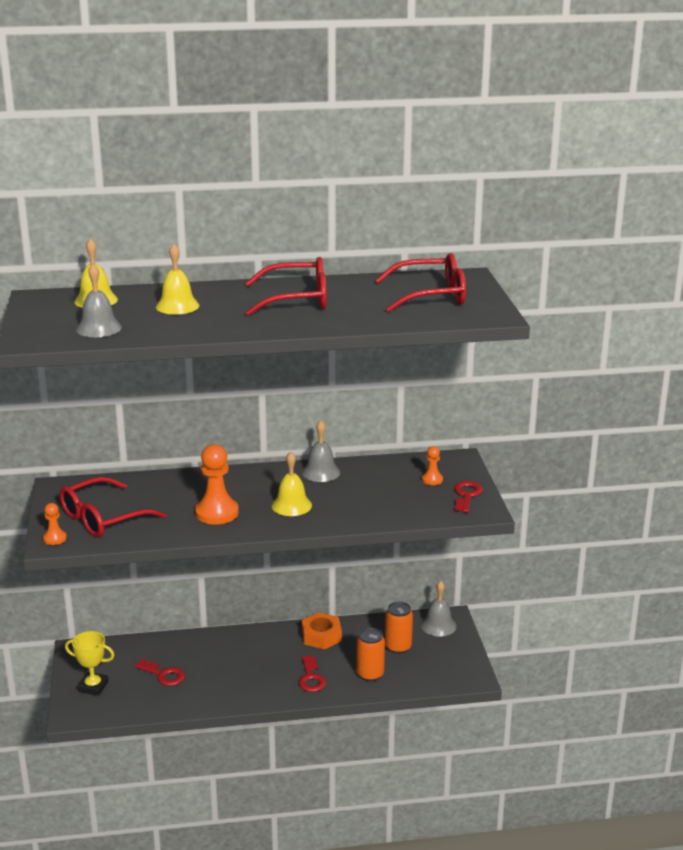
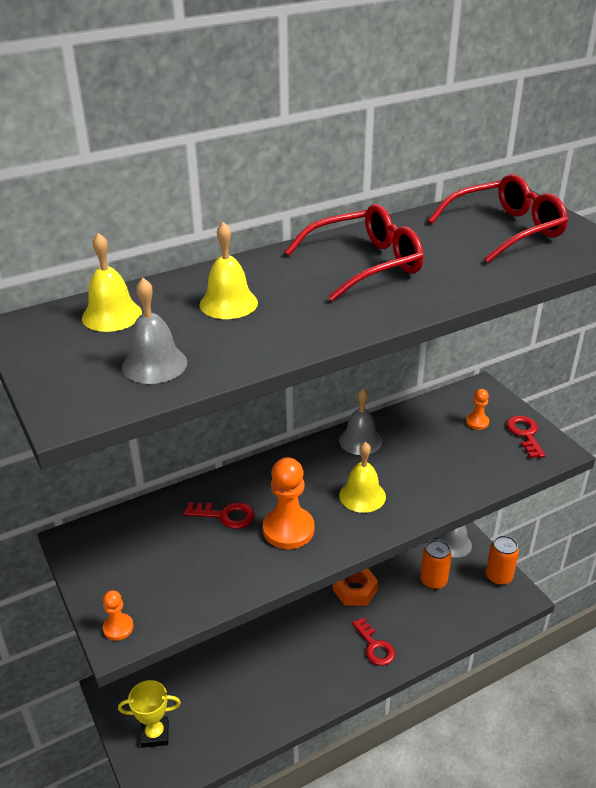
camera: 20 degrees left, 10 degrees up
(103, 518) = (160, 576): red glasses -> none
(164, 675) = (223, 691): red key -> red key (225, 515)
(370, 674) = (427, 623): orange can -> orange can (498, 577)

